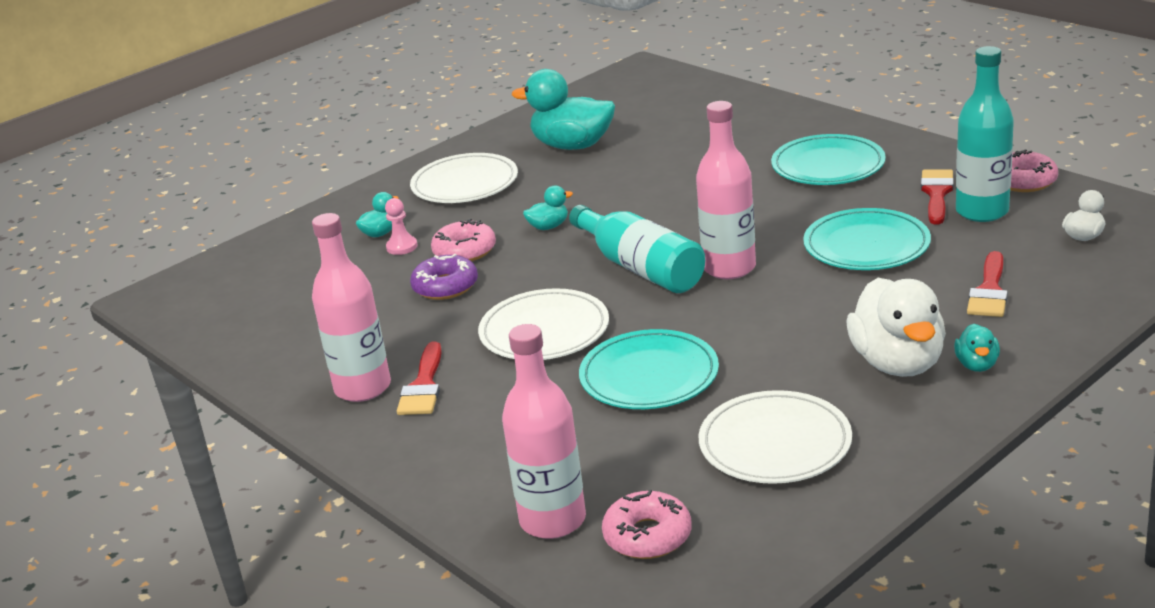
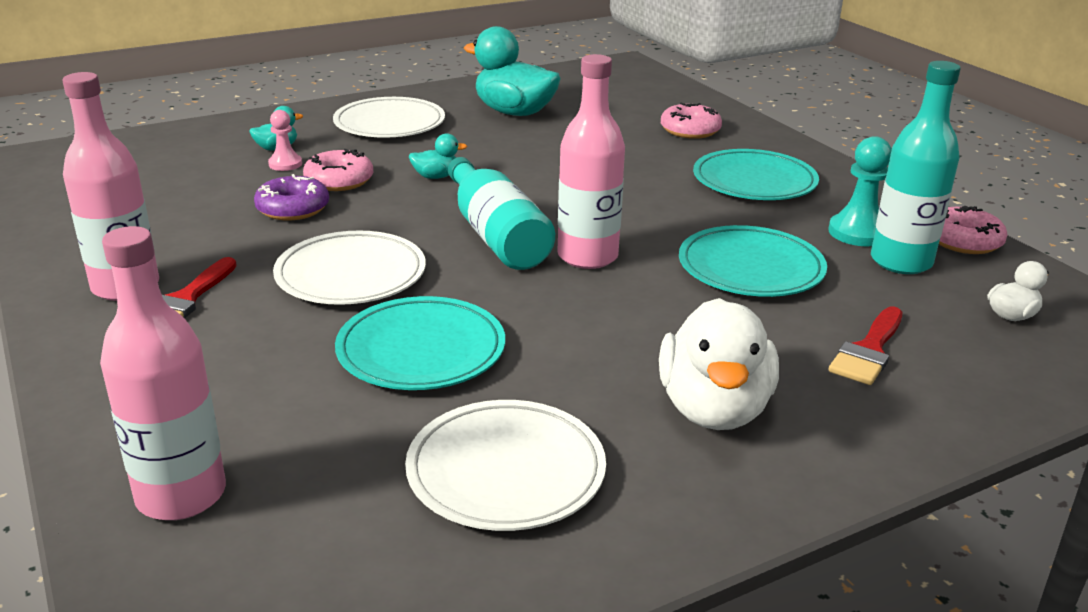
camera: 10 degrees right, 0 degrees up
(647, 536) = (270, 550): pink donut -> pink donut (690, 130)
(936, 194) = (858, 233): red brush -> turquoise pawn
(976, 365) = (810, 437): turquoise duck -> none

